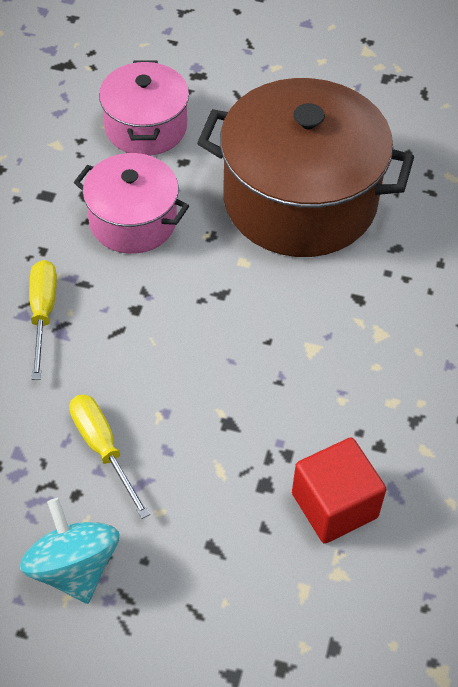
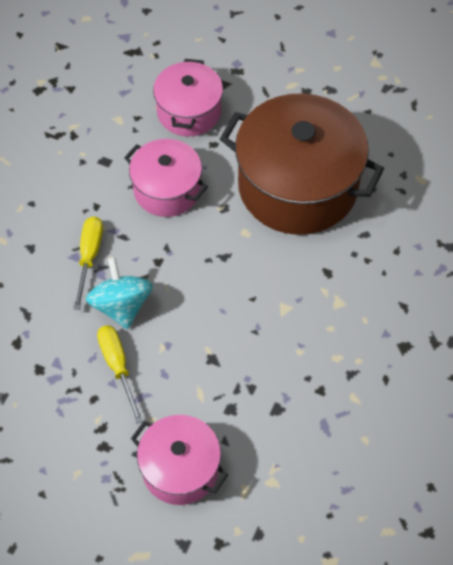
camera: 10 degrees right, 5 degrees up
(73, 567) = (84, 452): turquoise spinning top -> turquoise spinning top (121, 305)
(210, 573) = (180, 469): none -> pink pot
(334, 505) = (278, 431): red cube -> none

